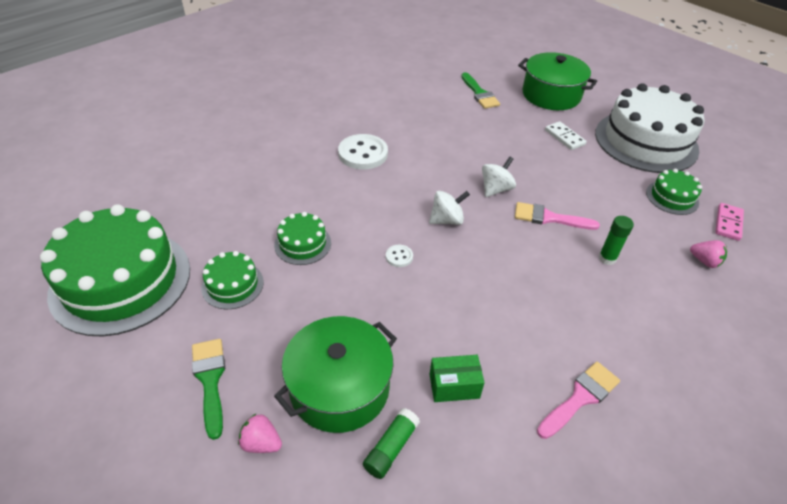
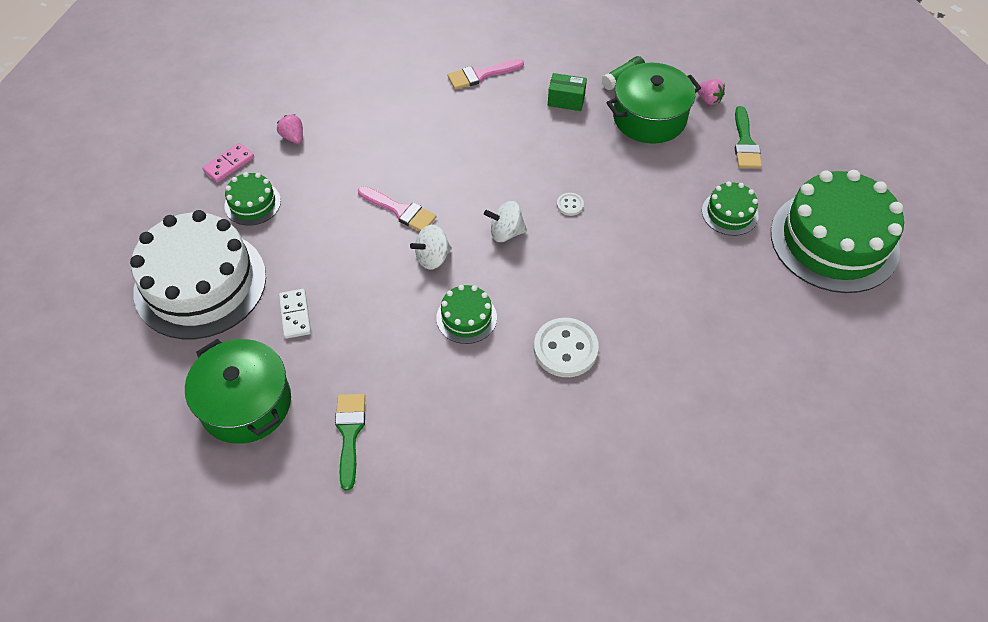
camera: 160 degrees left, 10 degrees up
(302, 244) = (660, 240): green cake -> green cake (466, 317)
(607, 258) = (377, 159): green glue stick -> none

